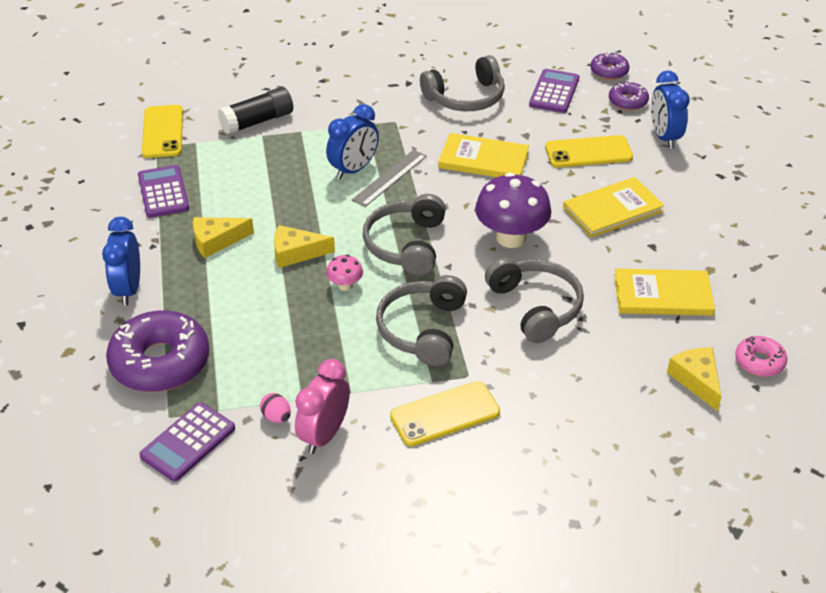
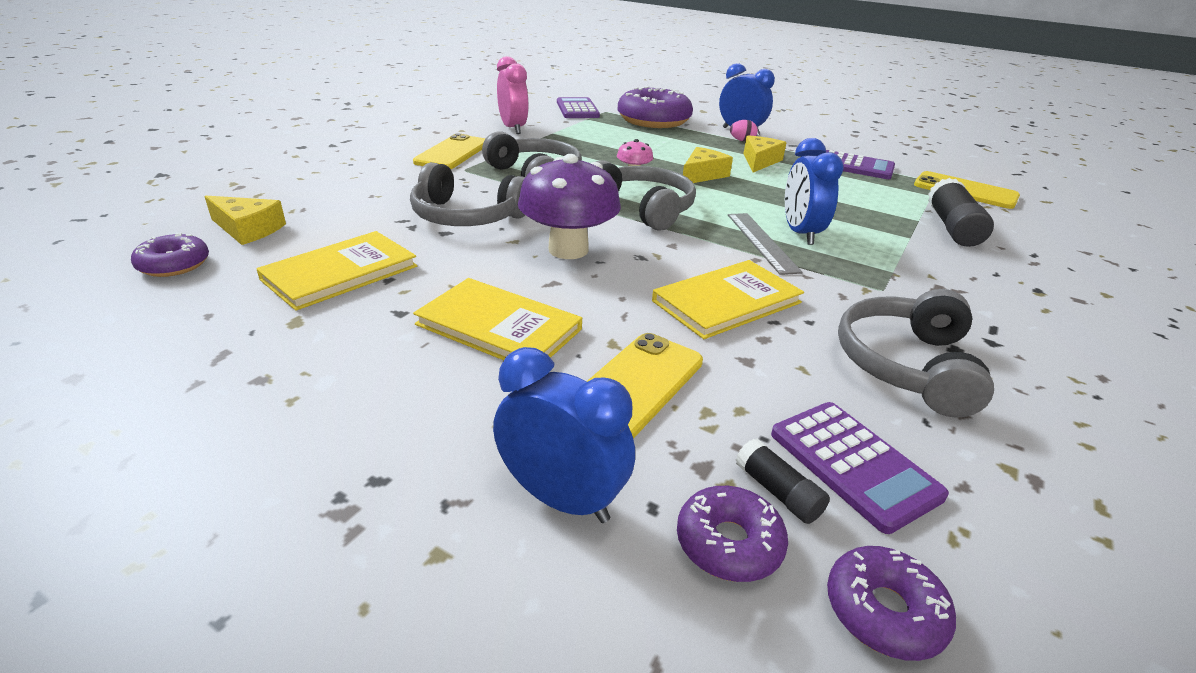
camera: 130 degrees right, 10 degrees down
(276, 417) = (552, 125): pink egg -> pink egg (742, 141)
(592, 101) = (778, 492): none -> black glue stick
(612, 209) = (499, 327): yellow book -> yellow book turned 75 degrees counterclockwise
(759, 362) = (174, 265): pink donut -> purple donut

